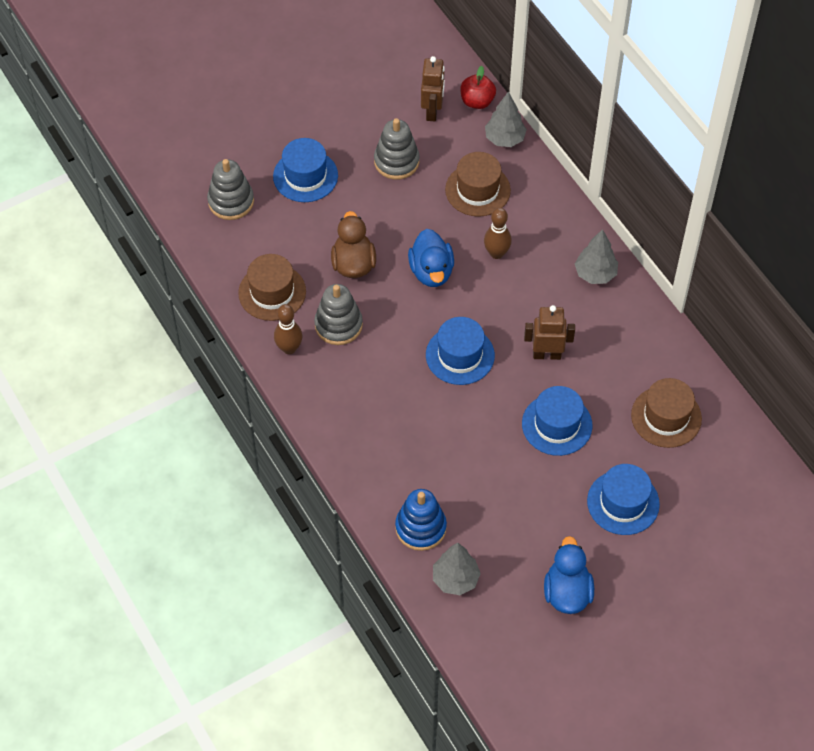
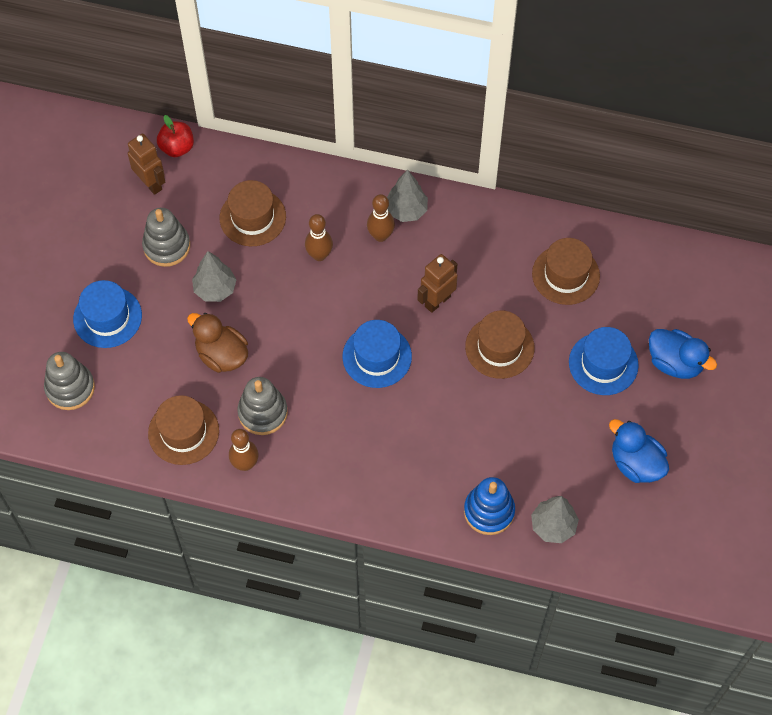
camera: 45 degrees left, 5 degrees up
(431, 271) = (287, 310): blue duck -> blue duck (675, 363)
(504, 139) = (230, 160): grey tree -> grey tree (215, 289)
(556, 276) = (380, 236): none -> brown bowling pin
(557, 424) = (499, 347): blue hat -> brown hat

